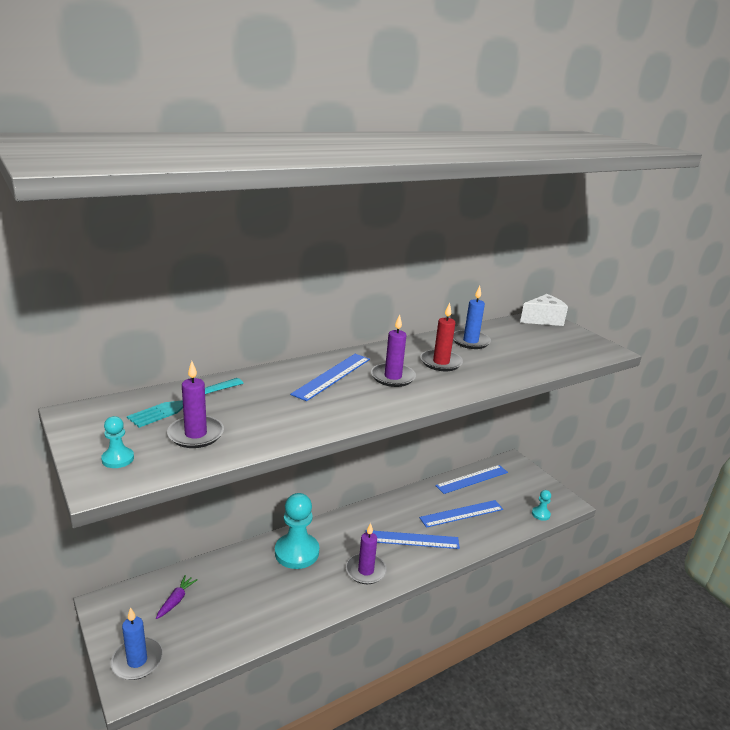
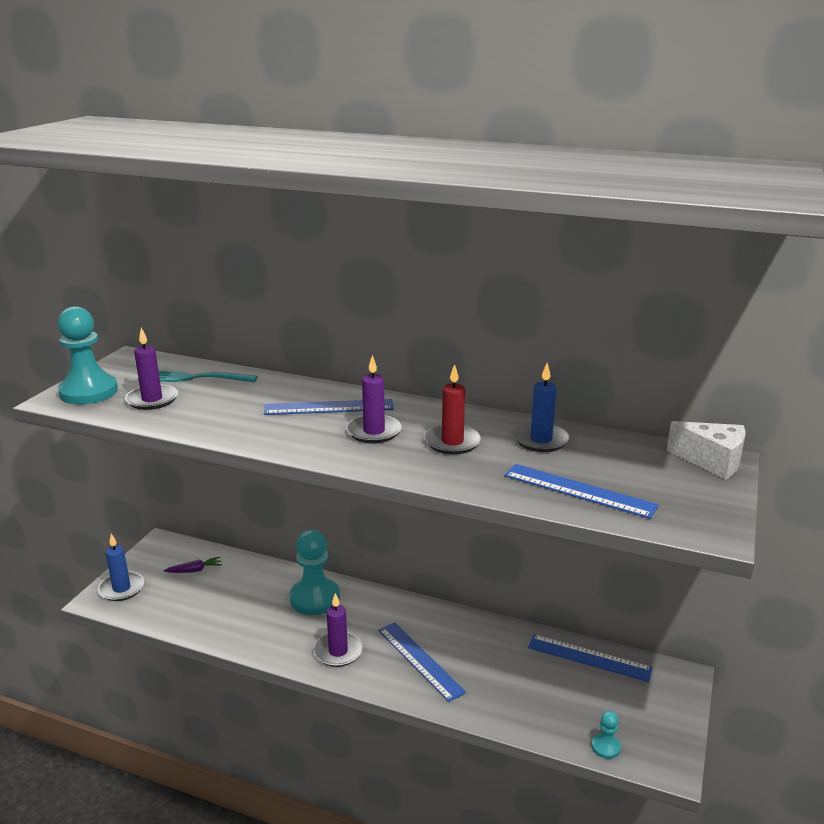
camera: 55 degrees right, 0 degrees up
(118, 459) = (88, 392): turquoise pawn -> turquoise pawn, size x2.16
(461, 513) = (512, 677): blue ruler -> blue ruler (579, 490)

